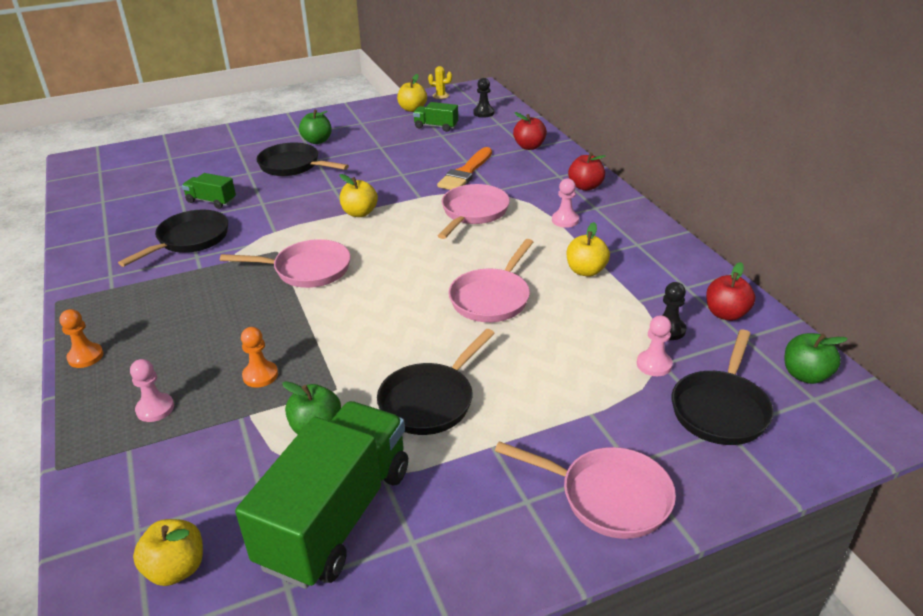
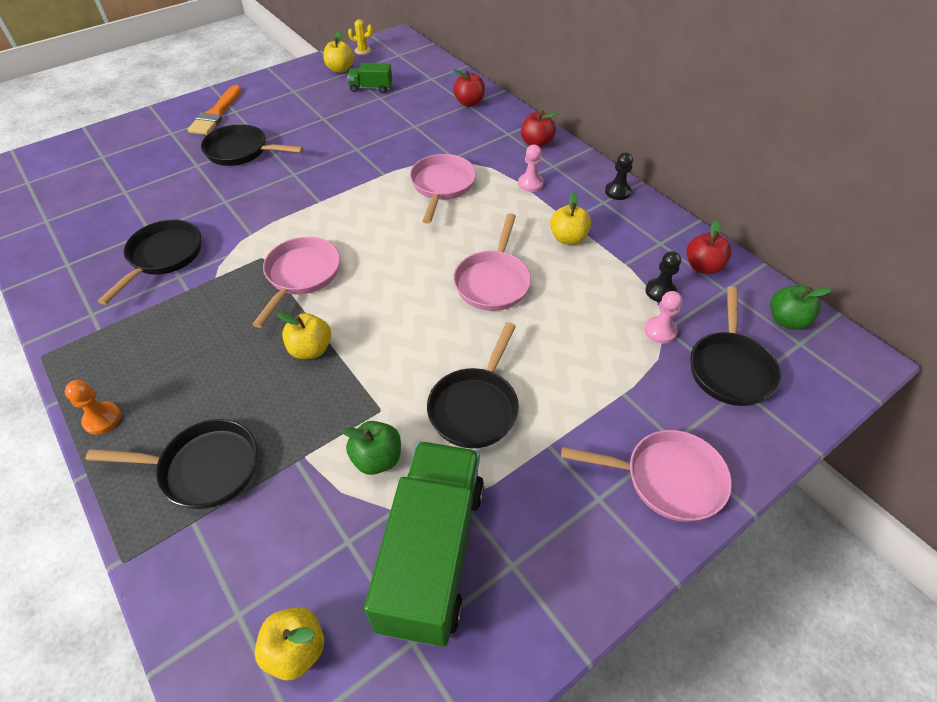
camera: 15 degrees left, 15 degrees up
(155, 409) = (203, 468): pink pawn -> black pan
(211, 201) = (169, 205): green truck -> none
(260, 375) = (299, 408): orange pawn -> none
(307, 270) = (301, 276): pink pan -> pink pan turned 60 degrees counterclockwise
(317, 141) = (255, 118): green apple -> none
(359, 213) = (331, 200): yellow apple -> yellow apple (311, 349)
(465, 173) = (419, 140): orange brush -> orange brush (216, 114)
(483, 113) = (412, 67): black pawn -> black pawn (617, 192)

